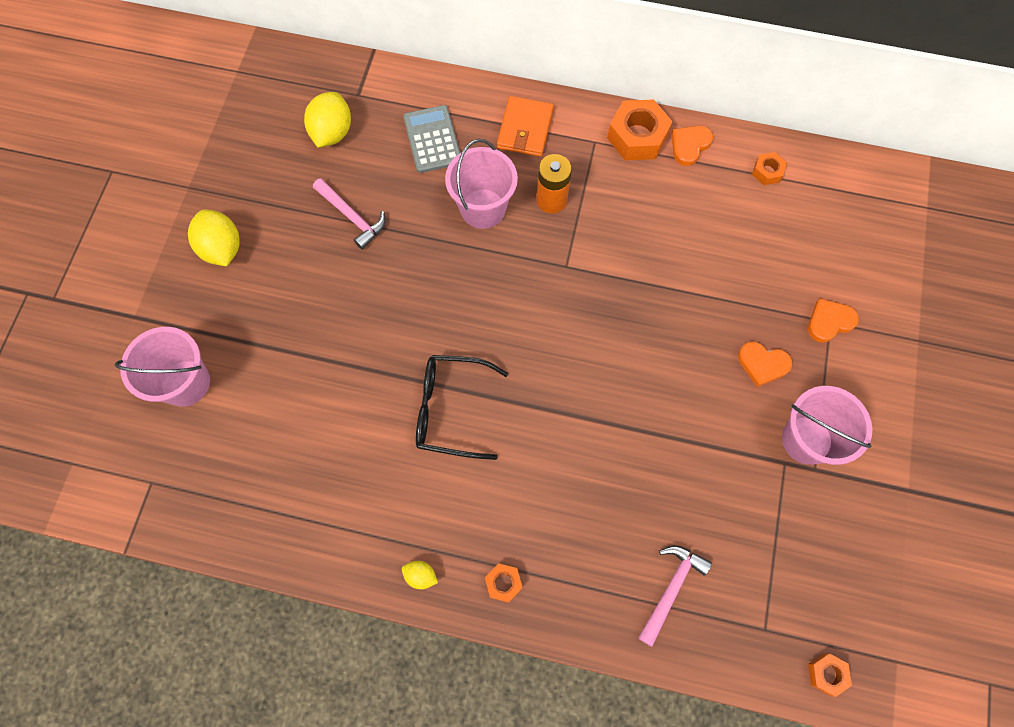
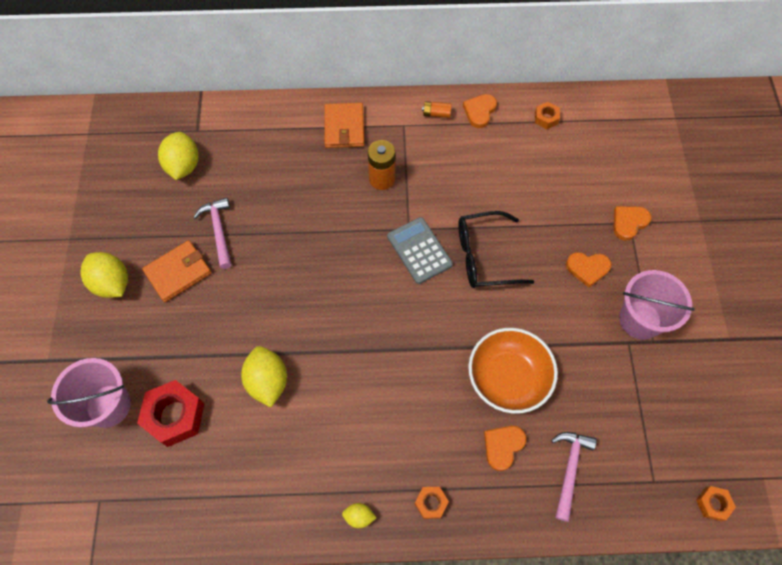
camera: 15 degrees left, 5 degrees down
(252, 412) = (175, 416): none -> red nut
(296, 253) = (178, 272): none -> orange wallet
(352, 217) = (219, 231): pink hammer -> pink hammer turned 135 degrees counterclockwise
(361, 401) = (267, 381): none -> yellow lemon
(432, 139) = (270, 153): grey calculator -> grey calculator (419, 250)
(450, 409) = (345, 369): black glasses -> black glasses (483, 256)
(483, 208) = (327, 198): pink bucket -> none
(602, 542) = (503, 446): none -> orange heart
(631, 466) = (508, 377): none -> orange bowl
(637, 137) = (436, 114): orange nut -> orange battery

